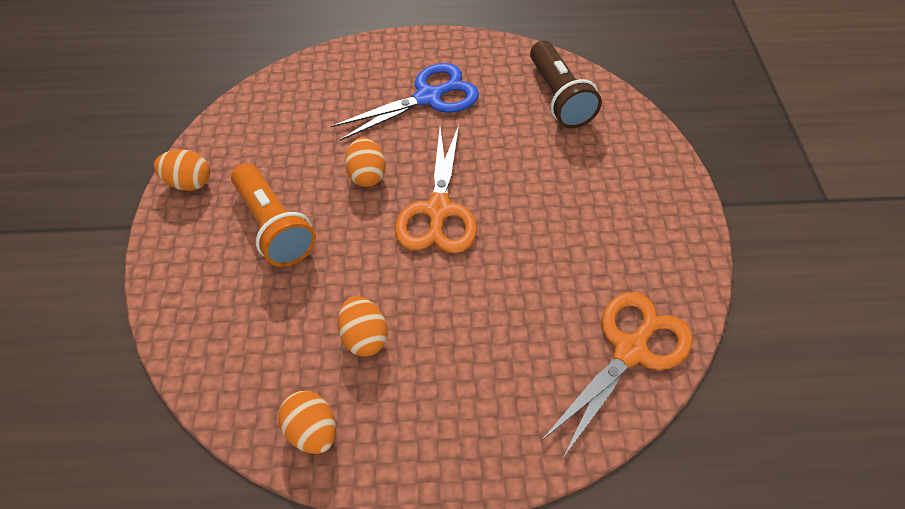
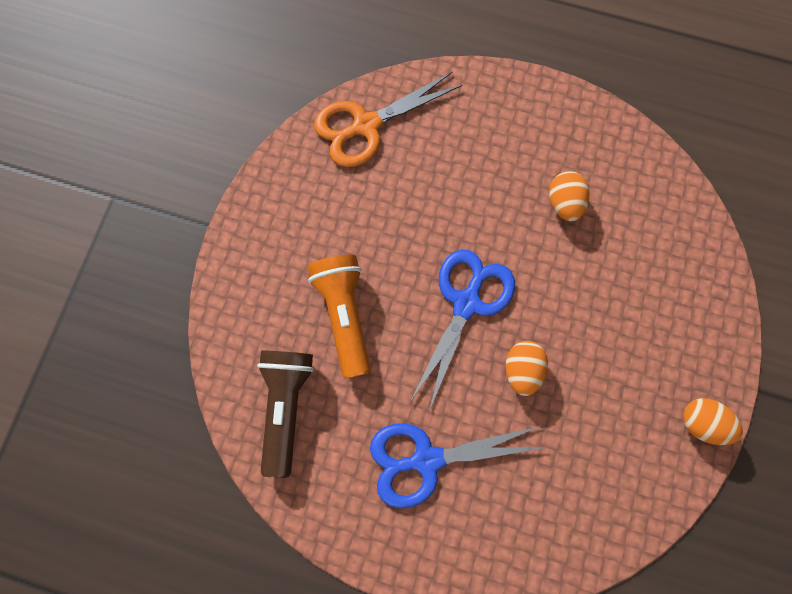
camera: 160 degrees left, 20 degrees up
(274, 226) = (622, 338): orange flashlight -> orange flashlight (344, 315)
(312, 431) = (617, 146): orange egg -> none
(438, 210) = (466, 303): orange scissors -> blue scissors

